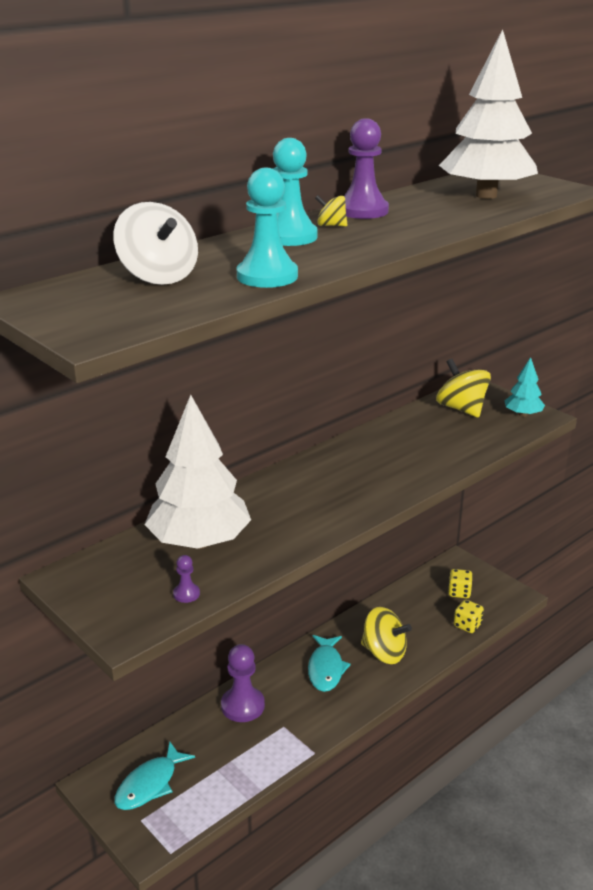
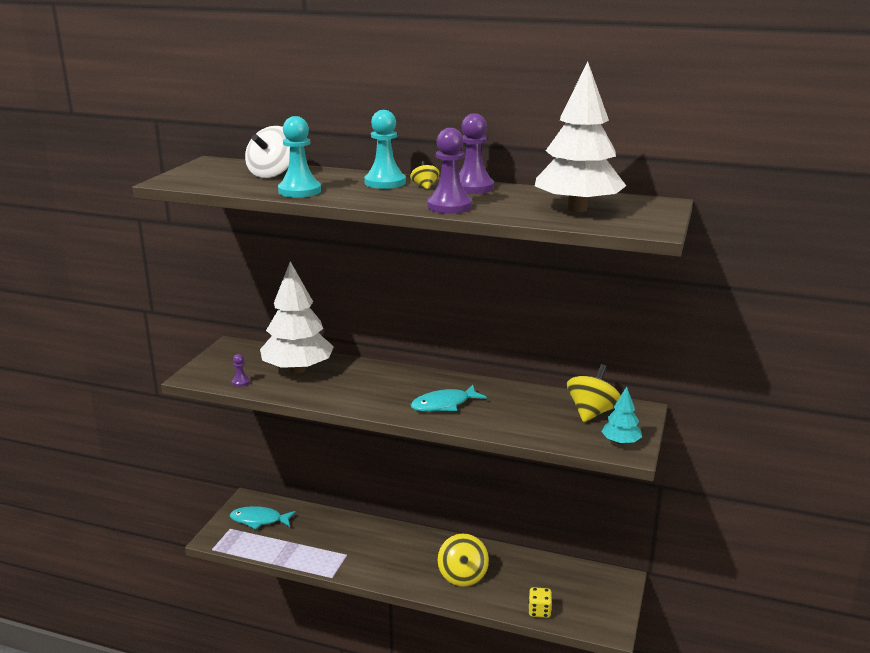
camera: 60 degrees right, 5 degrees down
(242, 706) = (352, 530): purple pawn -> purple pawn (449, 206)
(326, 669) = (419, 553): turquoise fish -> turquoise fish (444, 404)
(459, 592) = (579, 593): yellow dice -> none

